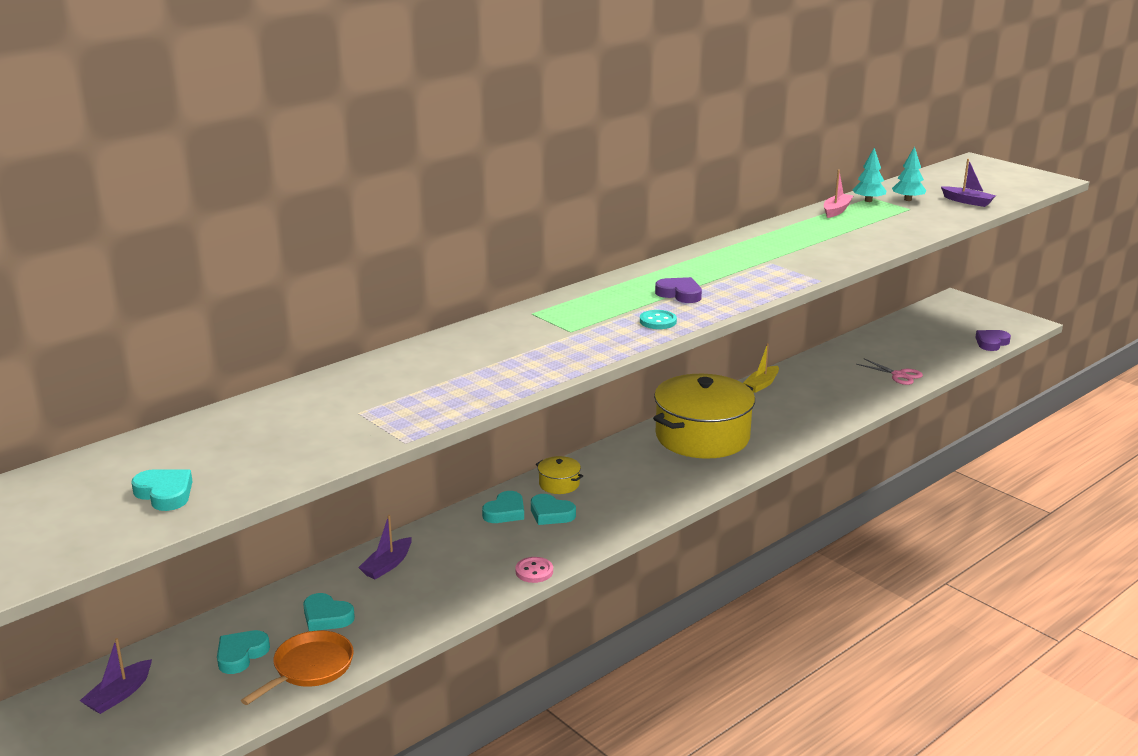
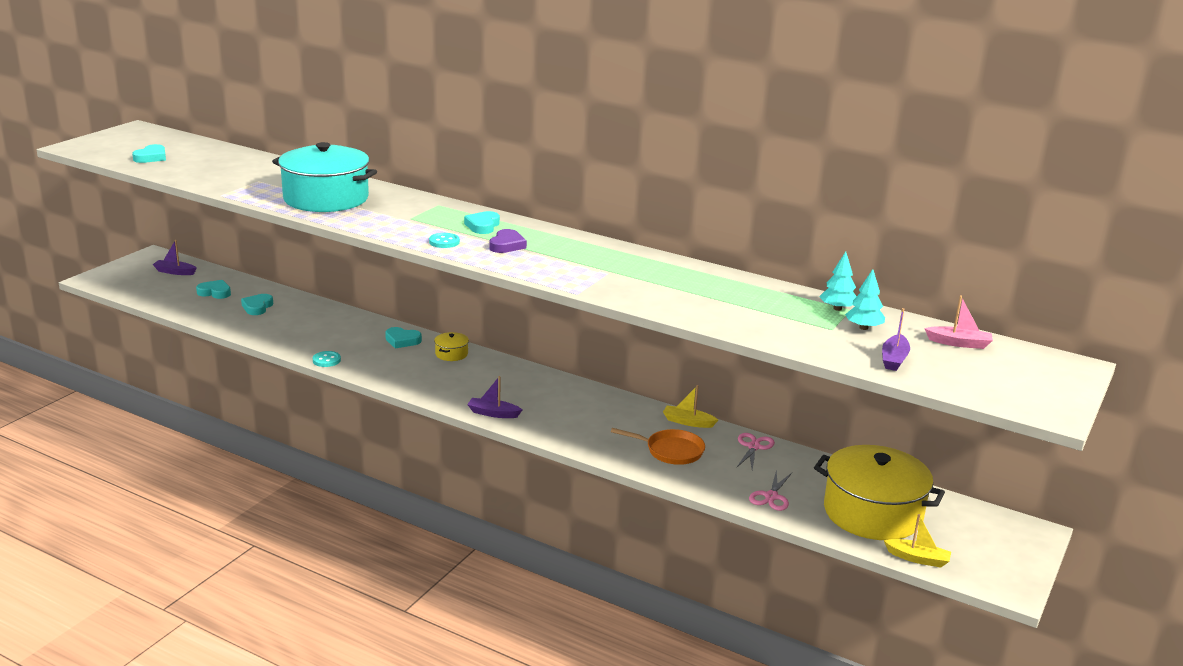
camera: 70 degrees right, 0 degrees up
(309, 668) = (204, 312): orange pan -> orange pan (670, 451)
(387, 565) = (320, 314): purple boat -> purple boat (493, 413)
(468, 372) = (326, 198): none -> turquoise pot
(534, 571) = (326, 360): pink button -> turquoise button
(551, 514) = (406, 356): turquoise heart -> turquoise heart (482, 226)
(702, 437) = (563, 402): yellow pot -> yellow pot (872, 513)
(814, 366) = (753, 447): none -> pink scissors
(836, 210) = (786, 295): pink boat -> pink boat (959, 343)
(991, 343) = (917, 558): purple heart -> yellow boat

